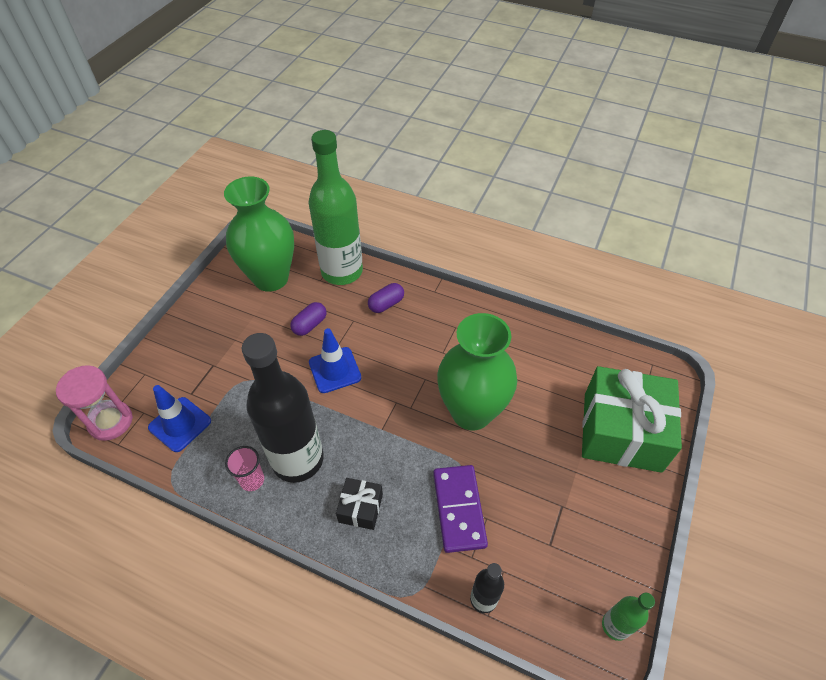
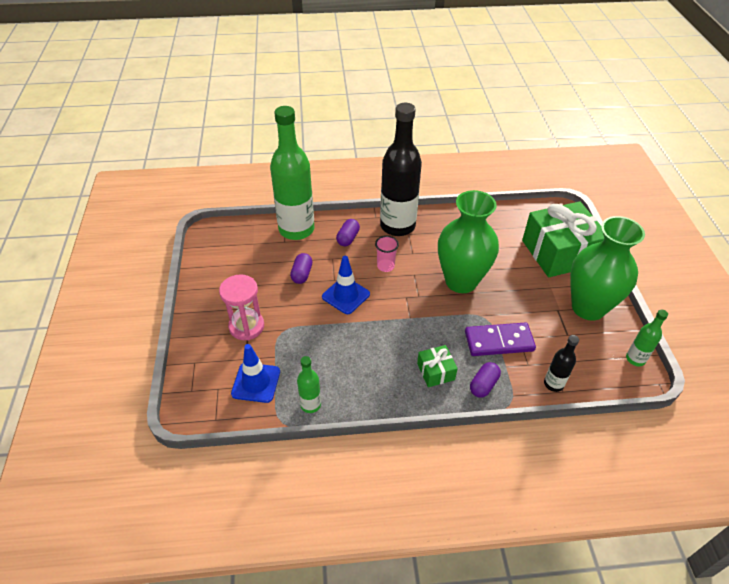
camera: 30 degrees left, 5 degrees down
(111, 422) = (195, 407): pink hourglass -> pink hourglass (246, 326)
(210, 476) = (310, 405): none -> green bottle
(252, 480) = (344, 392): pink cup -> pink cup (385, 266)
(271, 278) = (243, 255): green vase -> green vase (588, 307)
(297, 459) = (367, 363): black bottle -> black bottle (397, 226)
(361, 508) = (435, 371): black gift -> green gift
(400, 554) = (483, 385): none -> purple capsule
(459, 509) = (499, 341): purple domino -> purple domino turned 60 degrees counterclockwise

